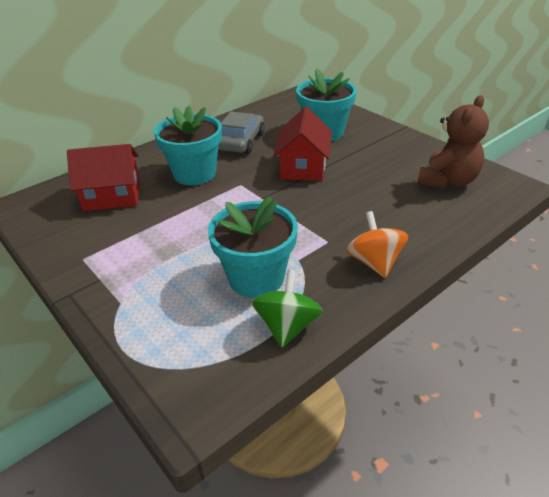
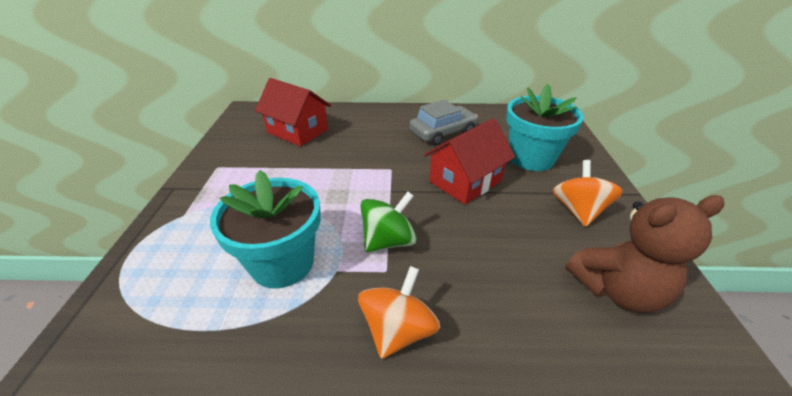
camera: 40 degrees right, 0 degrees up
(194, 173) = (371, 142): turquoise flower pot -> none
(287, 326) = (234, 333): green spinning top -> green spinning top (388, 241)
(387, 151) = (578, 210): none -> orange spinning top

